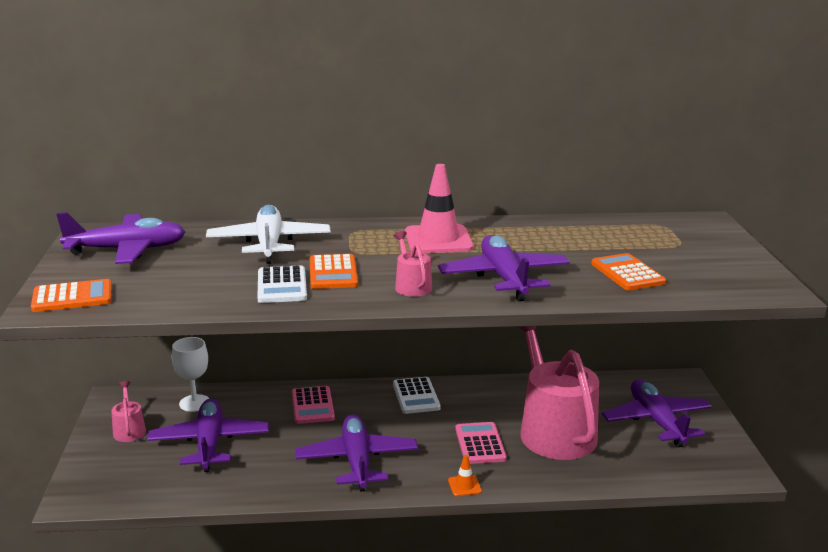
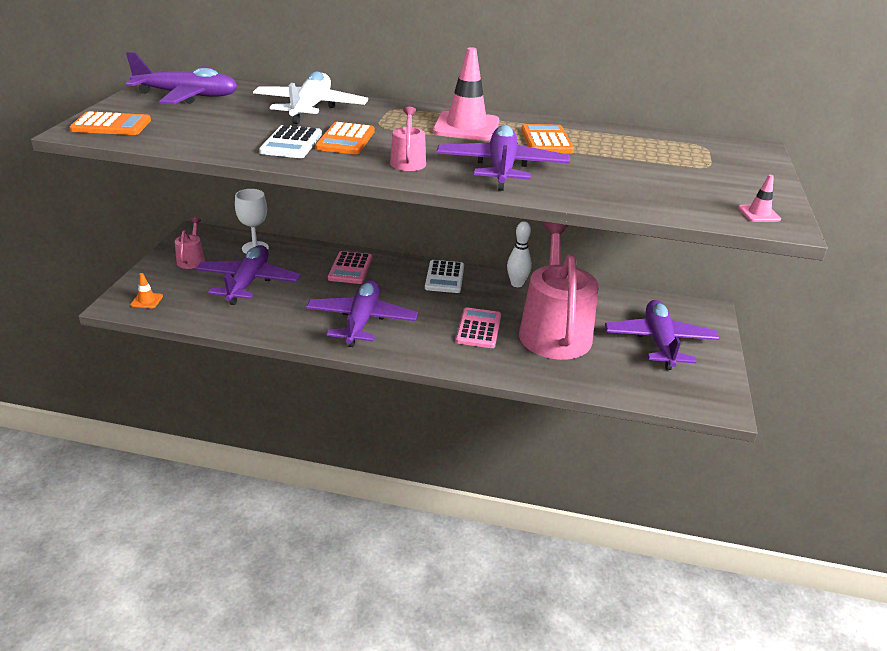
camera: 15 degrees right, 10 degrees up
(464, 486) = (443, 361): orange traffic cone -> orange traffic cone (146, 300)
(491, 389) = (517, 284): none -> white bowling pin
(627, 273) = (630, 183): orange calculator -> orange calculator (546, 140)
(753, 284) = (759, 214): none -> pink traffic cone

